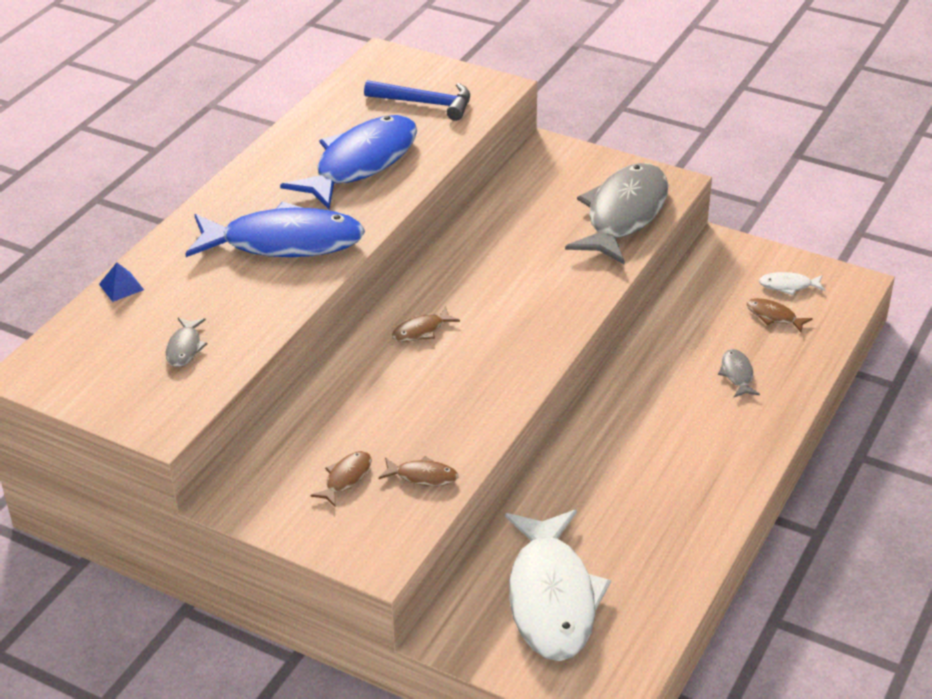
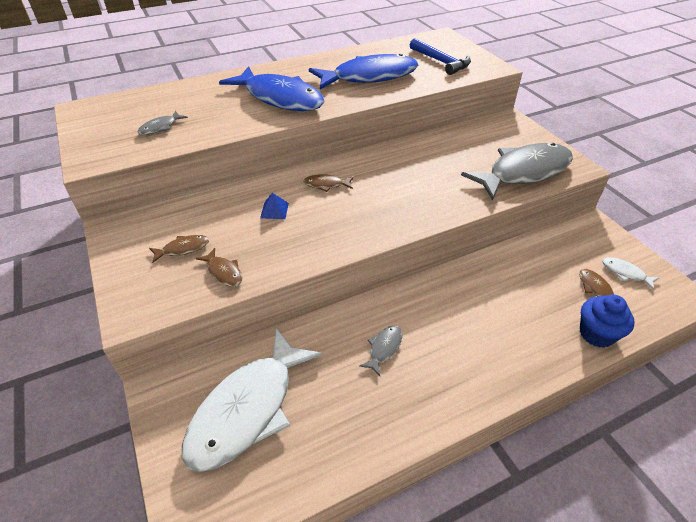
camera: 35 degrees right, 5 degrees up
(121, 287) = (177, 88): blue pyramid -> blue pyramid (274, 210)
(737, 374) = (533, 317): grey fish -> grey fish (384, 348)
(804, 361) = (596, 334): none -> blue cupcake

